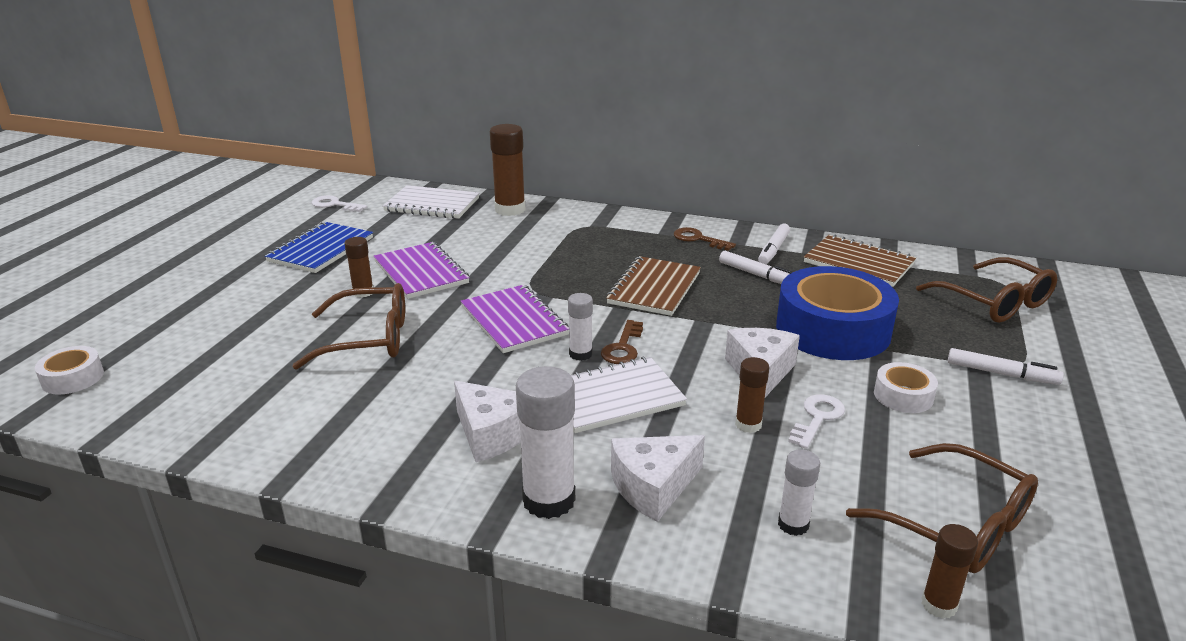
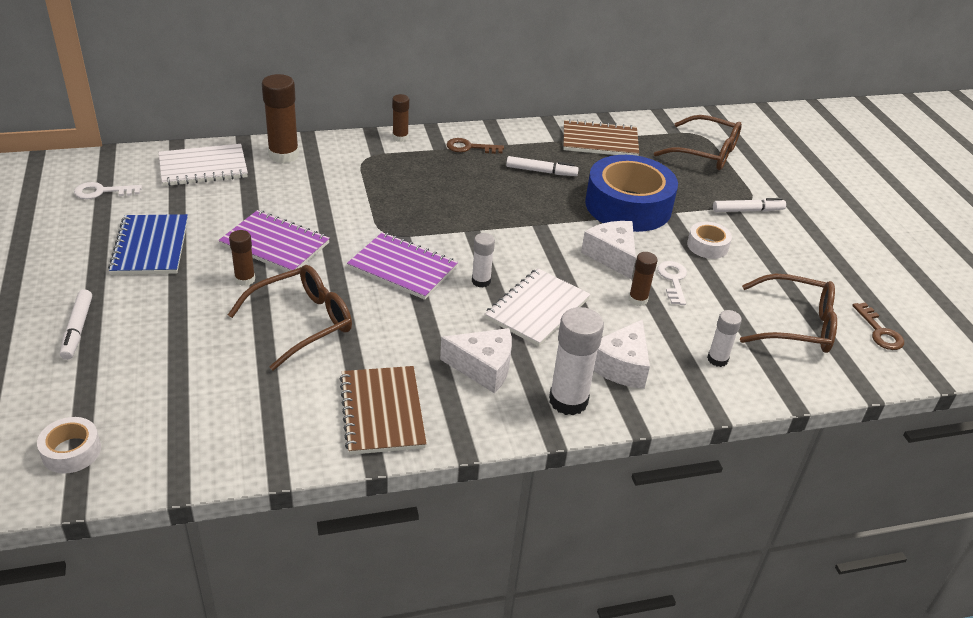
camera: 35 degrees left, 10 degrees up
(623, 347) = (505, 265): brown key -> brown key (879, 331)
(654, 288) = (479, 205): brown notebook -> brown notebook (382, 412)
(773, 250) = (533, 144): white marker -> white marker (78, 329)
(939, 605) = (821, 378): brown glue stick -> brown glue stick (400, 137)

